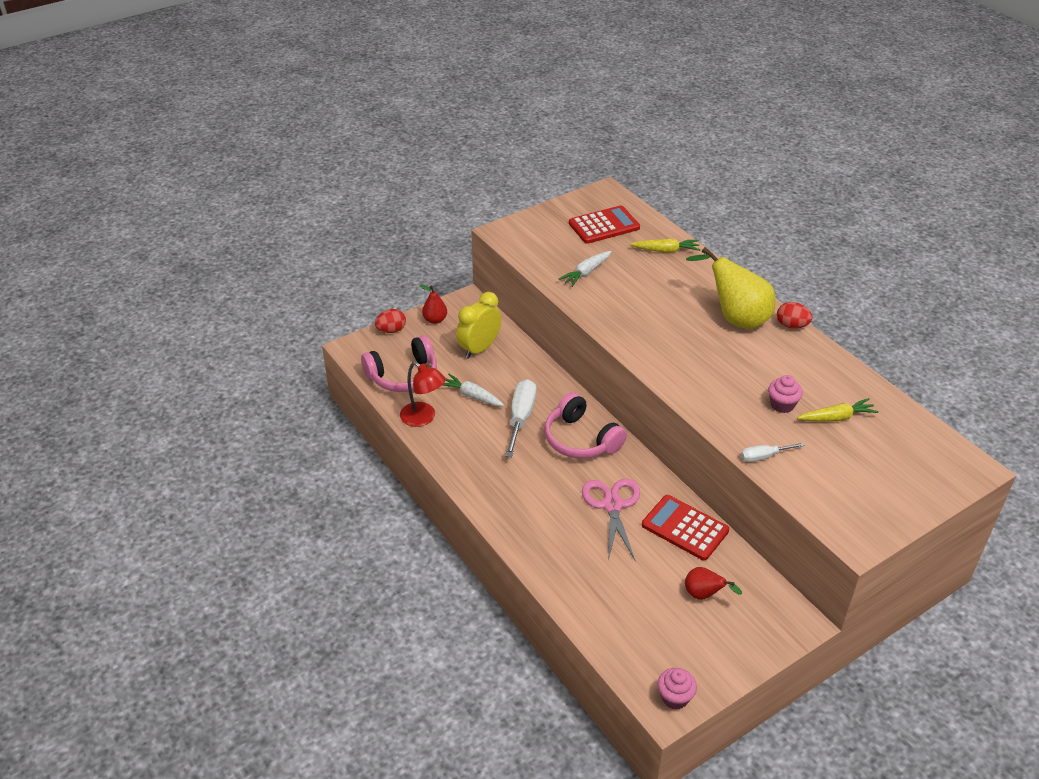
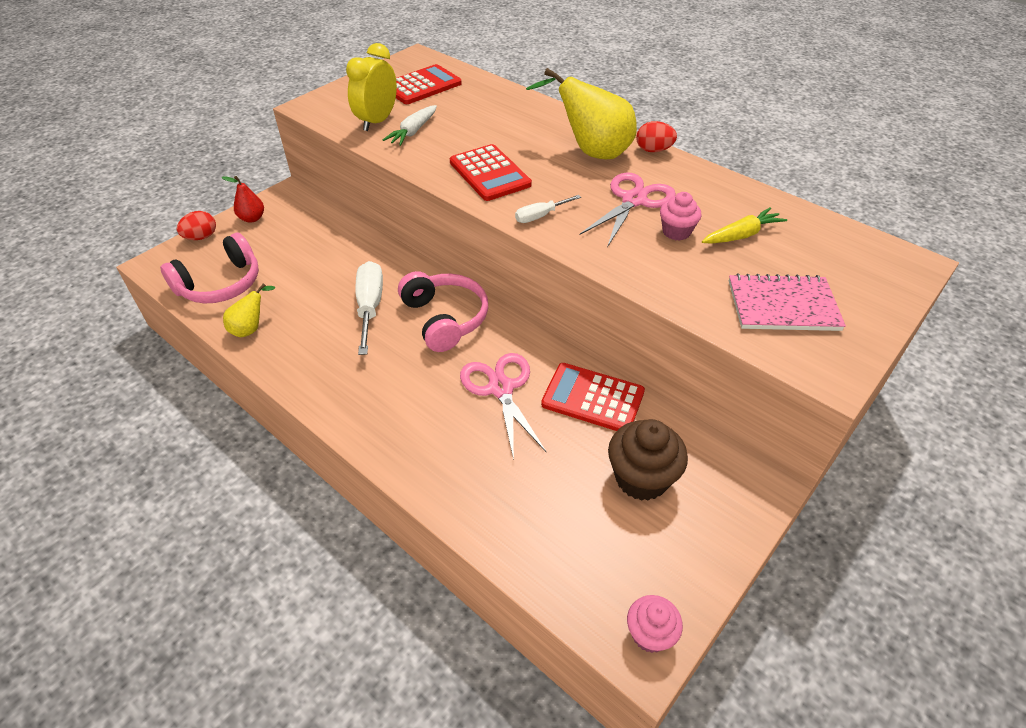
camera: 15 degrees left, 5 degrees up
(423, 418) = (251, 328): red lamp -> yellow pear
(472, 396) = (307, 292): white carrot -> none
(479, 349) = (308, 240): yellow clock -> yellow clock (377, 121)
(580, 439) = (445, 318): pink headphones -> pink headphones turned 150 degrees counterclockwise
(641, 324) = (489, 173): none -> red calculator
(666, 250) = (495, 99): yellow carrot -> none
(704, 595) = (641, 478): red pear -> brown cupcake
(756, 370) = (634, 200): none -> pink scissors
(764, 456) = (679, 293): white screwdriver -> white screwdriver (540, 216)
(844, 482) = (782, 305): none -> pink notebook

